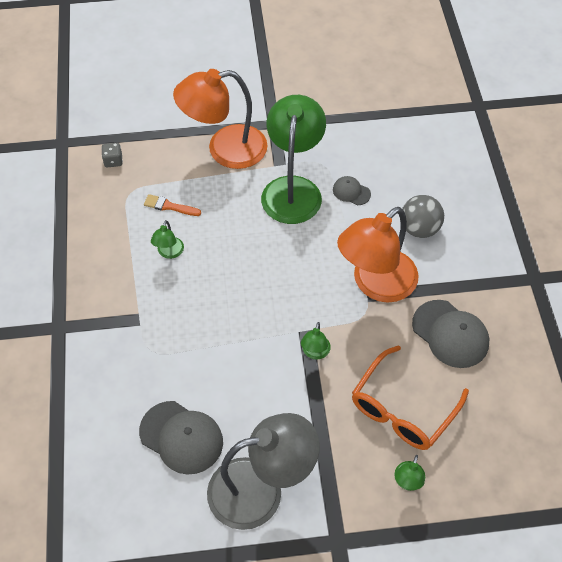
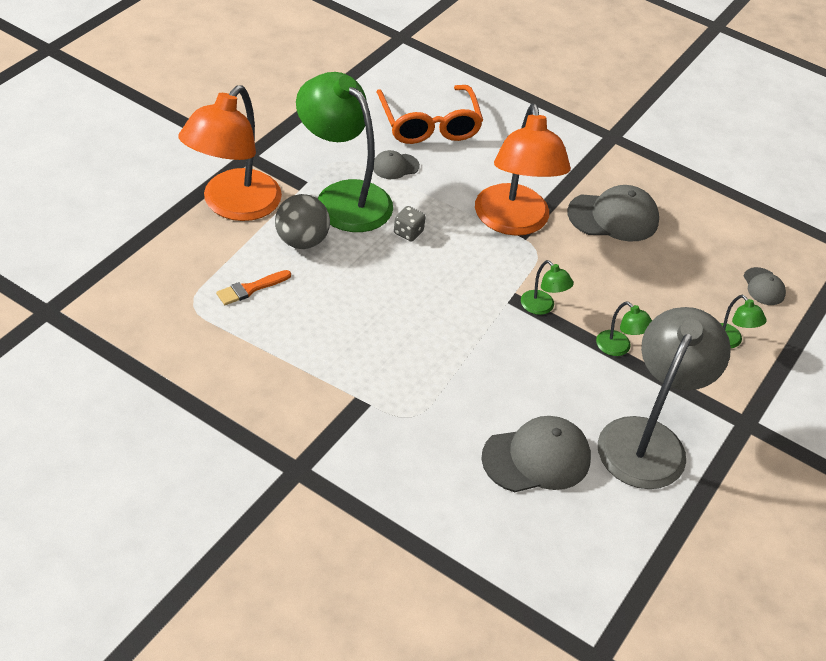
camera: 55 degrees left, 10 degrees down
(113, 161) = (132, 289): grey dice -> grey dice (408, 232)
(169, 253) = (309, 326): green lamp -> green lamp (618, 348)
(403, 408) = (656, 294): orange glasses -> orange glasses (429, 124)
(419, 229) = (487, 158): grey ball -> grey ball (301, 241)
(491, 470) = (763, 287): none -> grey cap

